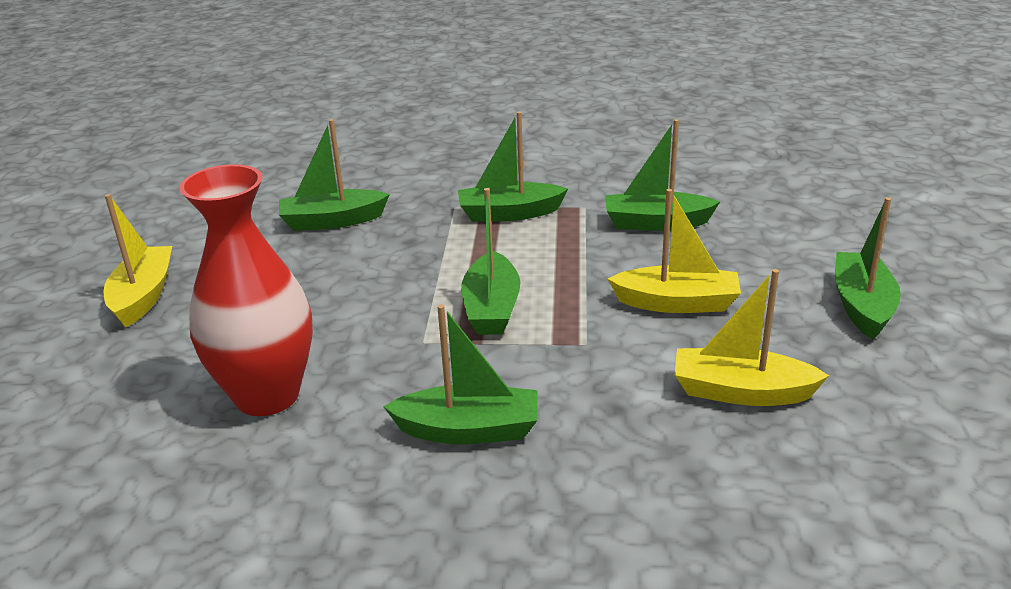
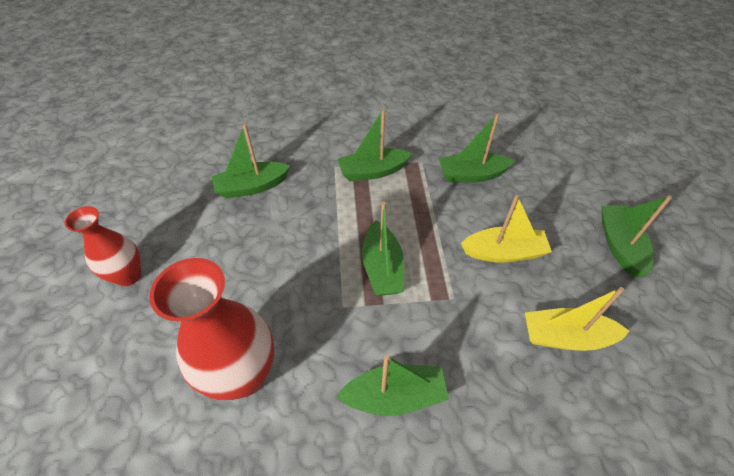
camera: 10 degrees left, 20 degrees up
(143, 296) = (128, 276): yellow boat -> red vase

